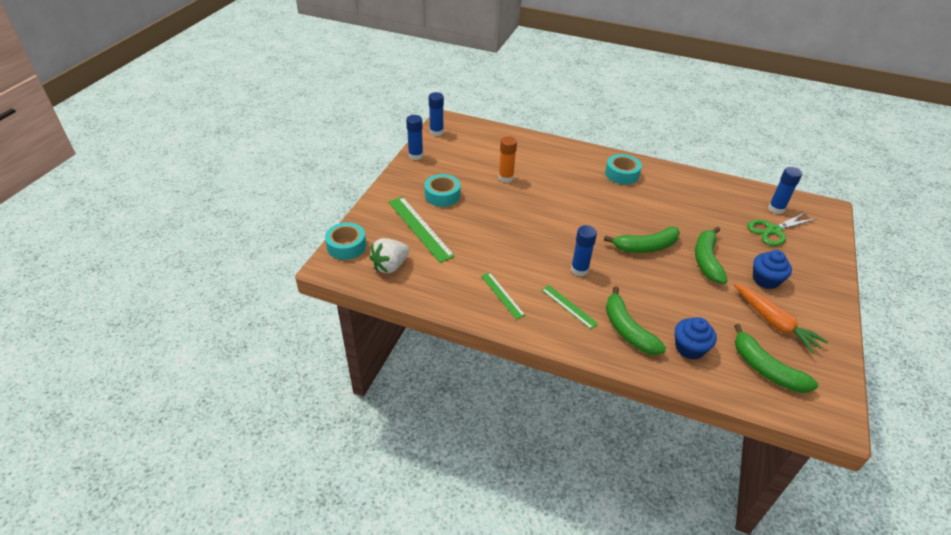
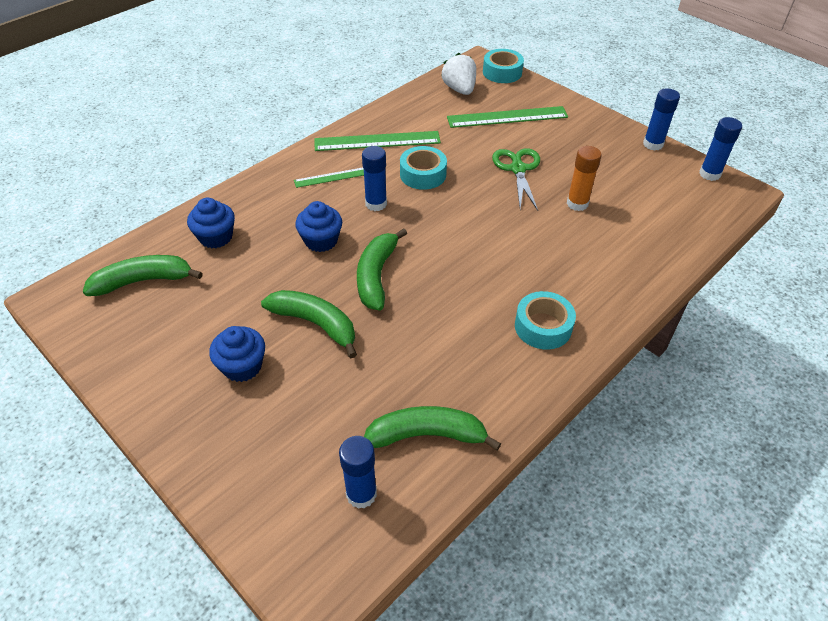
camera: 115 degrees right, 5 degrees up
(442, 195) = (559, 145): turquoise tape -> turquoise tape (423, 174)
(502, 295) = (377, 141): green ruler -> green ruler, size x1.76
(627, 330) = (273, 204): green banana -> green banana (426, 435)
(640, 285) = (321, 240): none -> blue cupcake
(773, 230) = (317, 449): green scissors -> green scissors (518, 169)
(774, 322) = (182, 328): orange carrot -> none

